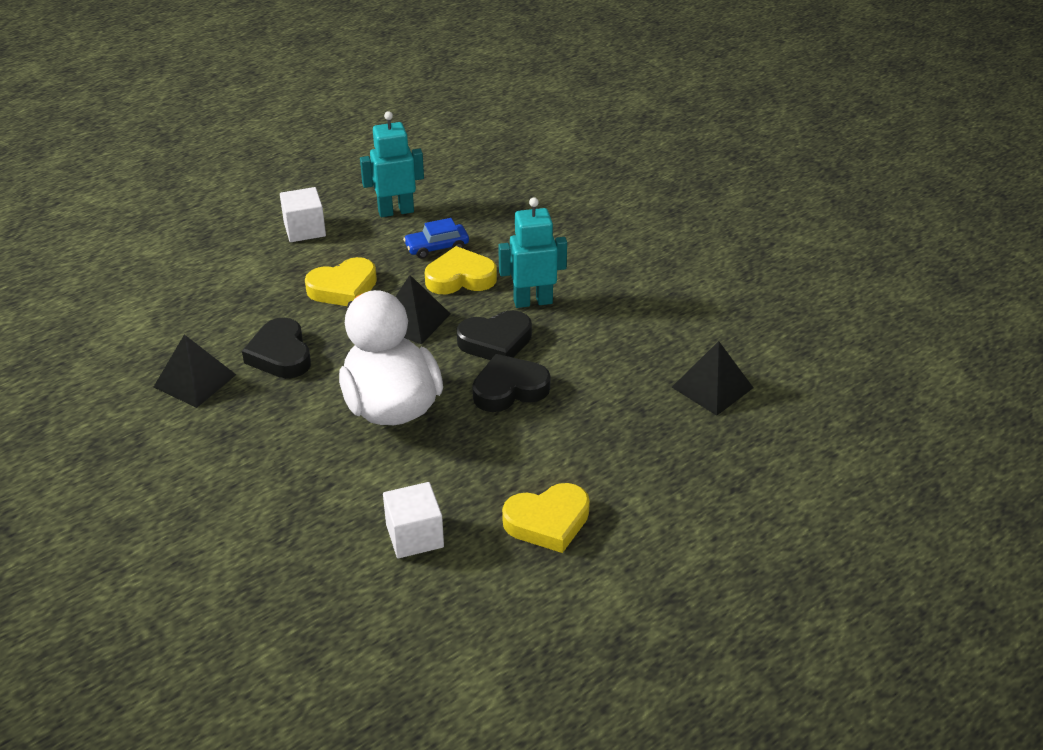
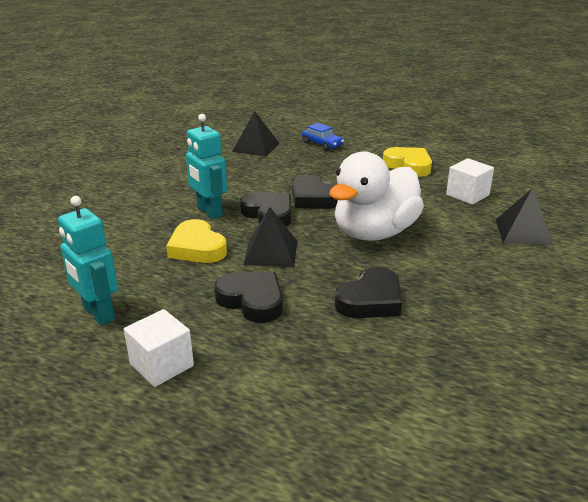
camera: 115 degrees left, 10 degrees down
(195, 380) = (449, 334): black pyramid -> black pyramid (523, 232)
(343, 288) = (252, 301): yellow heart -> black heart
(437, 247) = (156, 271): blue car -> blue car (322, 144)

